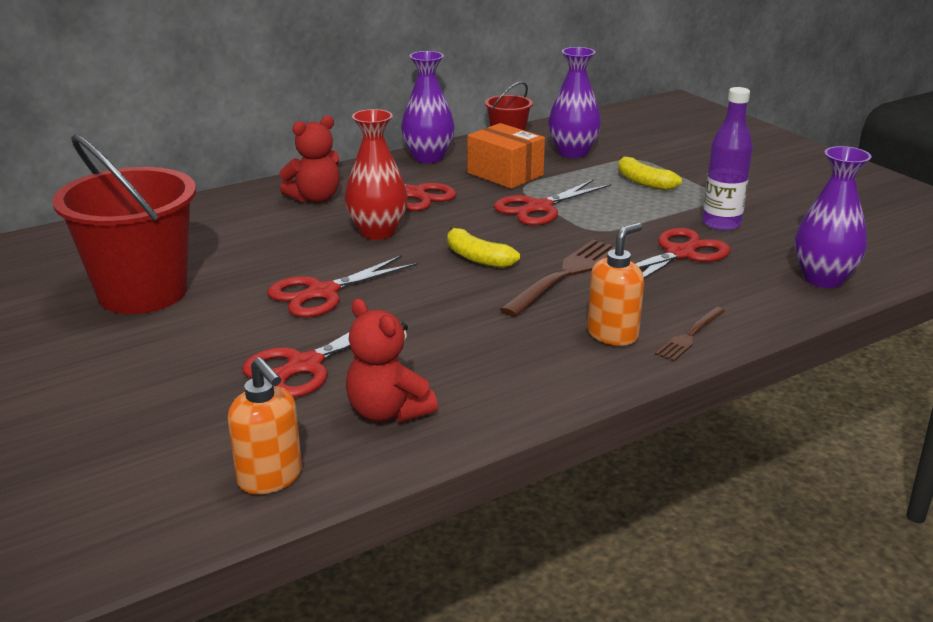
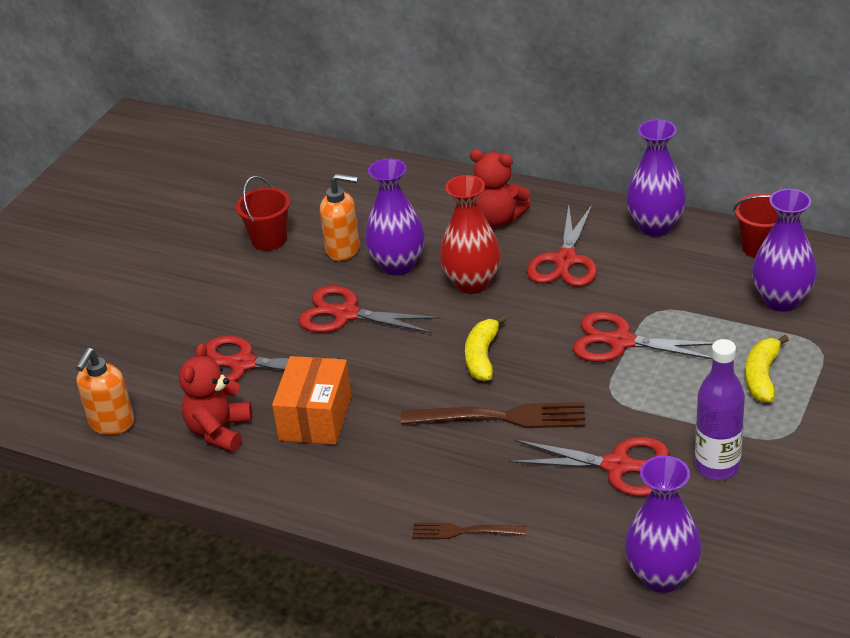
camera: 60 degrees right, 10 degrees up
(143, 292) = (269, 239): red bucket -> red bucket, size x0.50
(297, 251) = (398, 265): none -> purple vase
(505, 174) = (673, 287): orange box -> orange box (315, 418)
(613, 334) = (424, 488): orange soap dispenser -> orange soap dispenser (343, 249)

